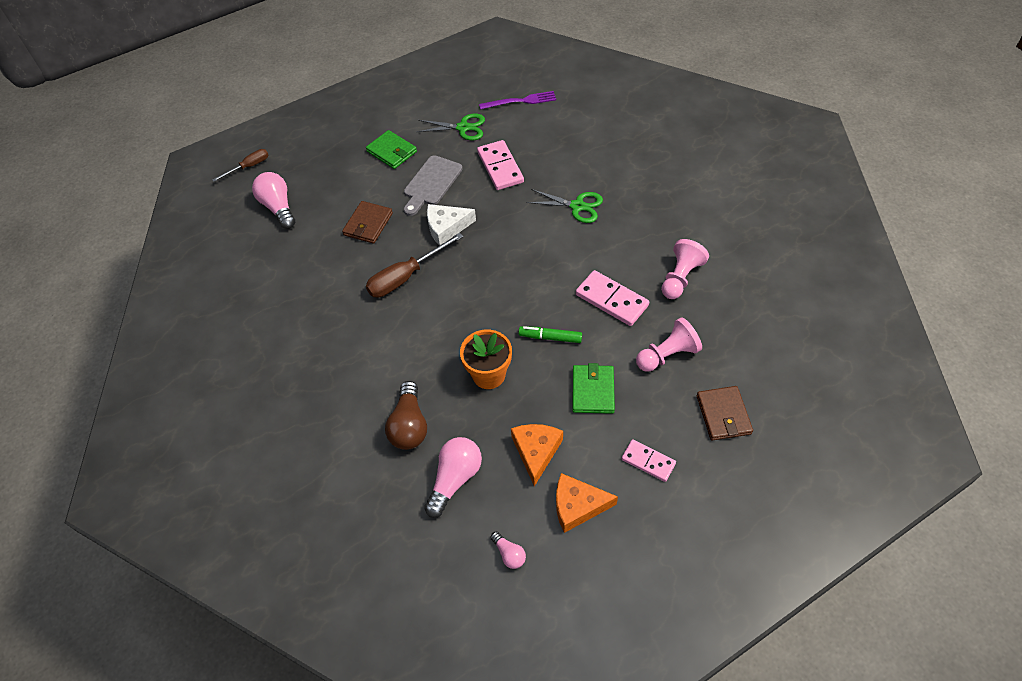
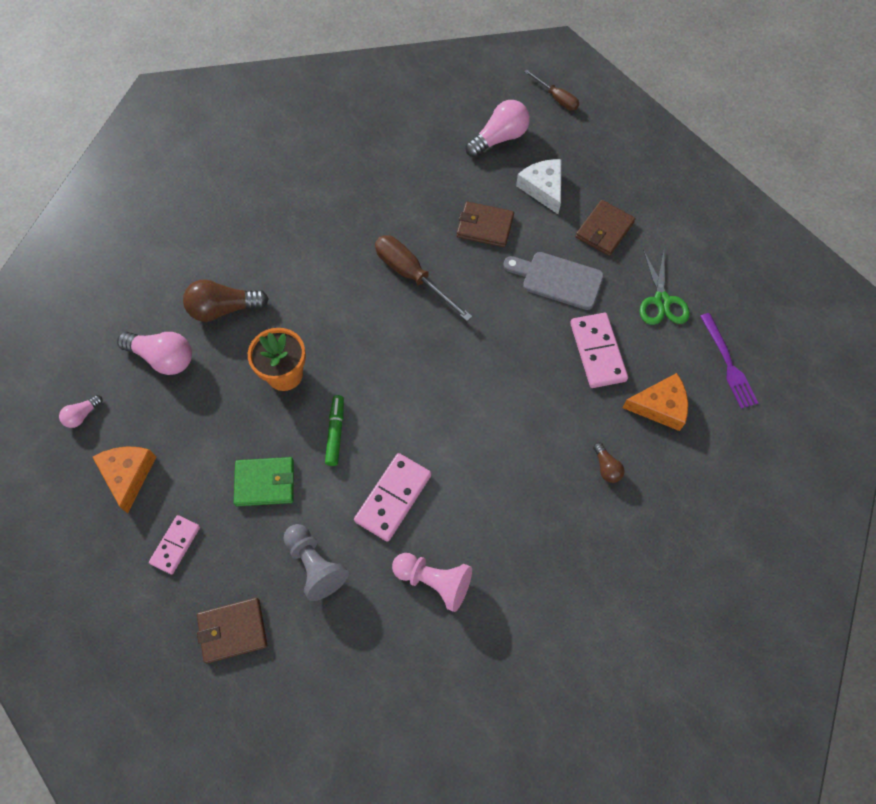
camera: 80 degrees right, 10 degrees up
(391, 151) = (604, 230): green wallet -> brown wallet
(446, 227) = (489, 306): white cheese -> white cheese (543, 188)
(500, 167) = (597, 352): pink domino -> pink domino turned 75 degrees counterclockwise
(536, 452) = (191, 430): orange cheese -> orange cheese (660, 406)
(577, 206) = (542, 449): green scissors -> none
(595, 172) = (606, 467): none -> brown light bulb
(667, 355) = (315, 565): pink pawn -> grey pawn

